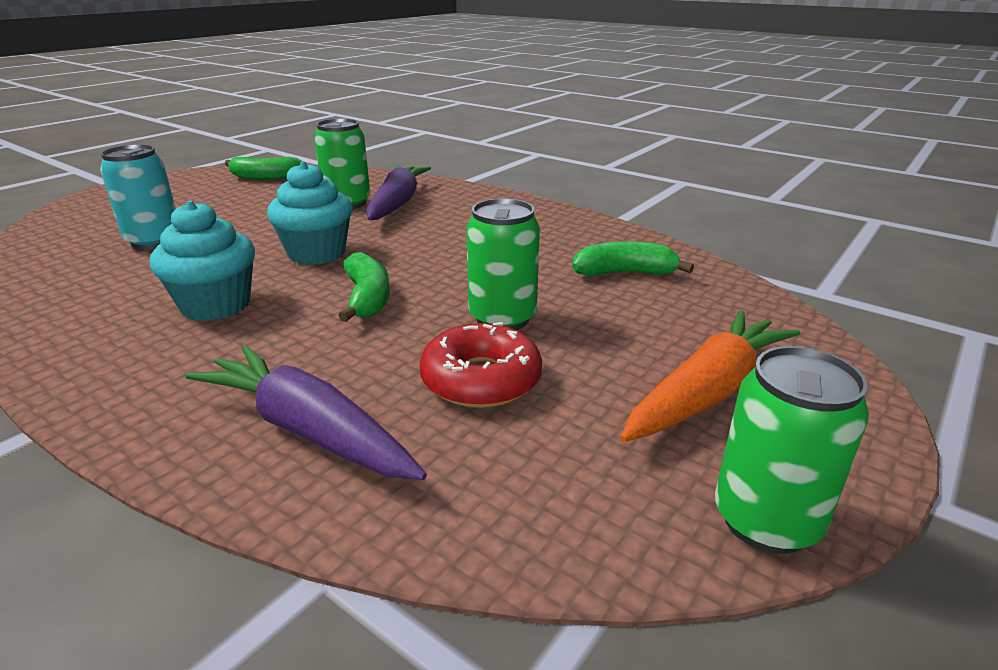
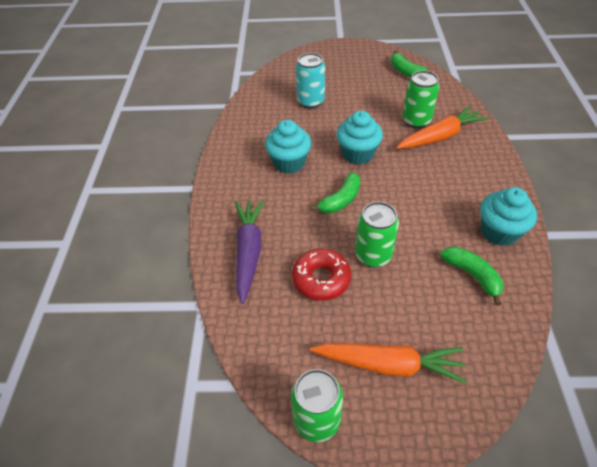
camera: 55 degrees right, 20 degrees up
(397, 203) = (440, 136): purple carrot -> orange carrot
(583, 235) = (499, 232): none -> turquoise cupcake

